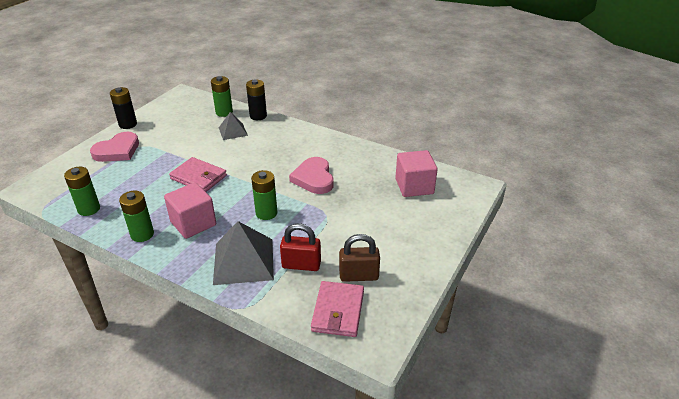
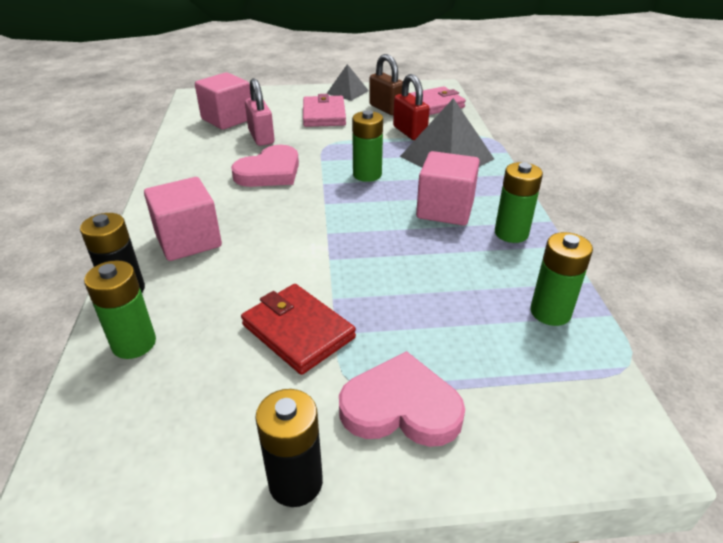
camera: 125 degrees left, 0 degrees up
(180, 144) = (298, 331): none -> red wallet
(198, 177) = (363, 255): pink wallet -> pink wallet (324, 115)
(233, 131) = (204, 292): grey pyramid -> grey pyramid (347, 92)
(275, 136) = (188, 241): none -> pink cube
(367, 191) = (261, 137): none -> pink padlock

